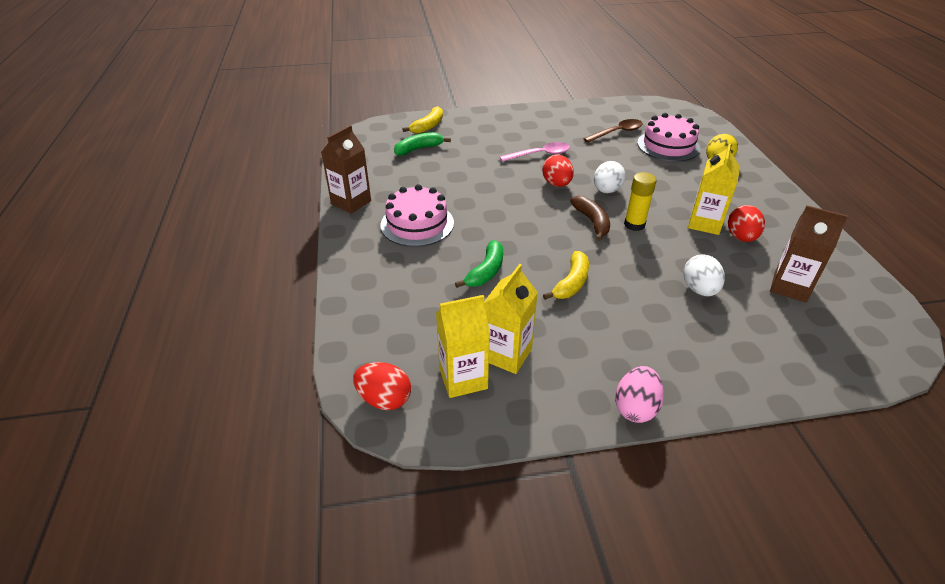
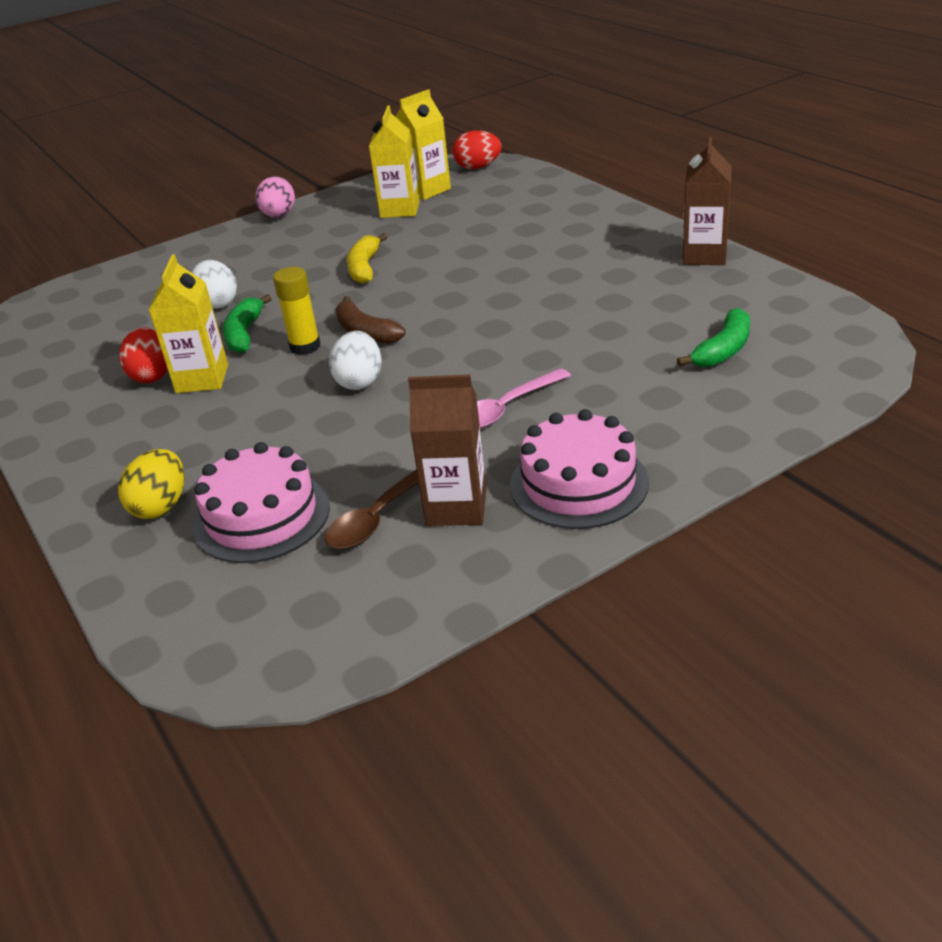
camera: 160 degrees right, 5 degrees down
(417, 224) = (590, 262): pink cake -> pink cake (578, 483)
(428, 126) = (770, 398): yellow banana -> none
(486, 271) = (465, 249): green banana -> green banana (245, 334)
(556, 184) = (444, 367): red egg -> none
(790, 287) = (107, 336): brown carton -> brown carton (456, 507)

